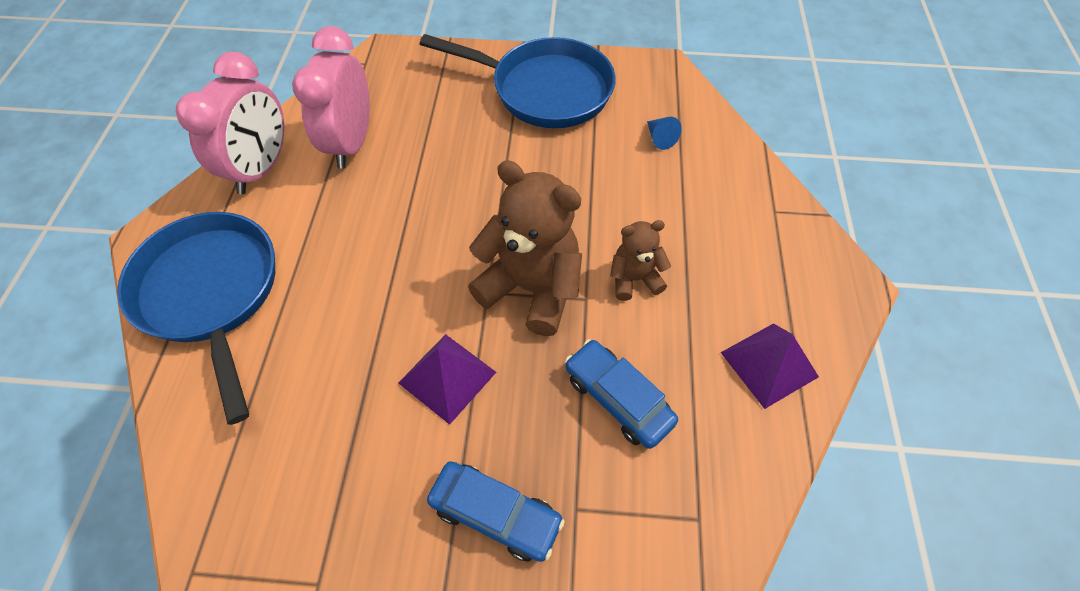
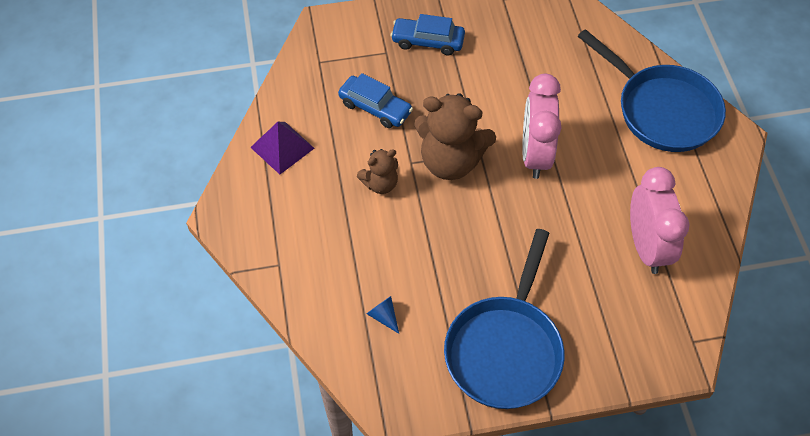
camera: 165 degrees right, 0 degrees up
(261, 168) = (701, 206): pink clock -> pink clock (535, 154)
(447, 377) = (482, 96): purple pyramid -> none
(544, 90) = (505, 349): blue pan -> blue pan turned 75 degrees counterclockwise

